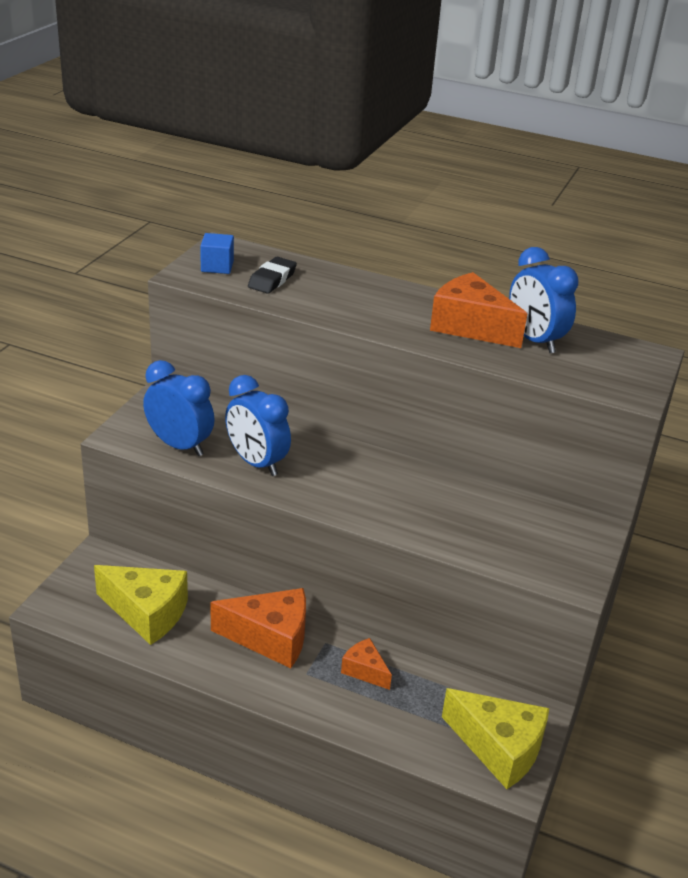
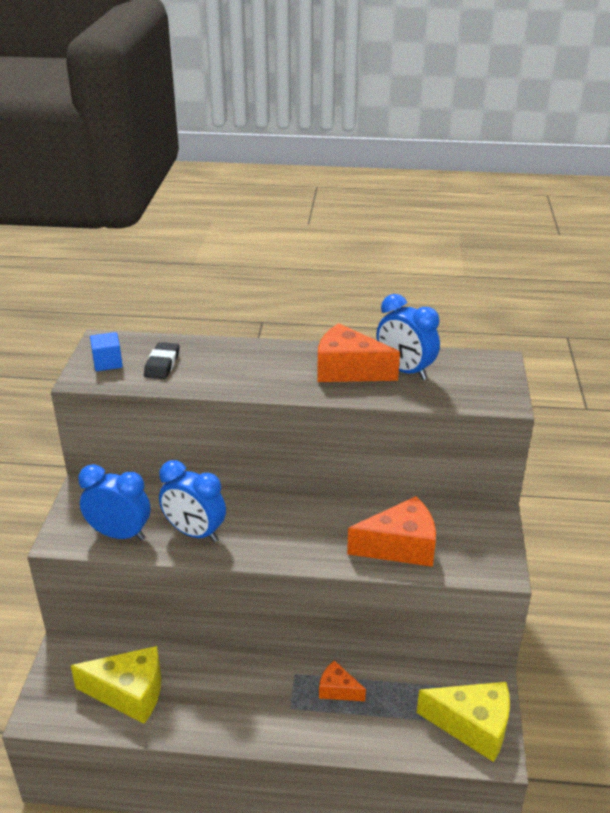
camera: 15 degrees left, 0 degrees up
(270, 638) = (247, 684): orange cheese -> orange cheese (400, 546)

